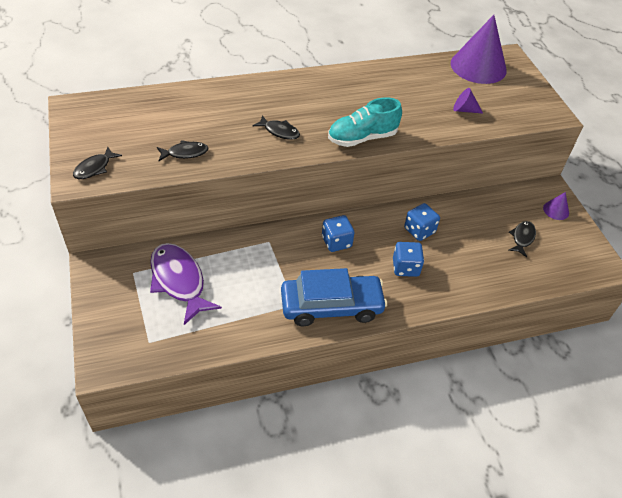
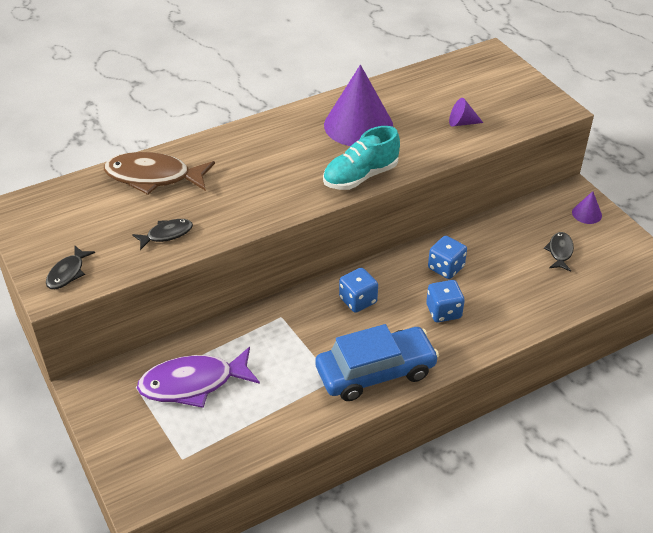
camera: 10 degrees left, 5 degrees down
(179, 281) = (193, 383): purple fish -> purple fish turned 60 degrees counterclockwise
(192, 104) = (153, 177): none -> brown fish
(279, 131) = (266, 188): black fish -> none
(478, 66) = (462, 71): purple cone -> purple cone (358, 125)

